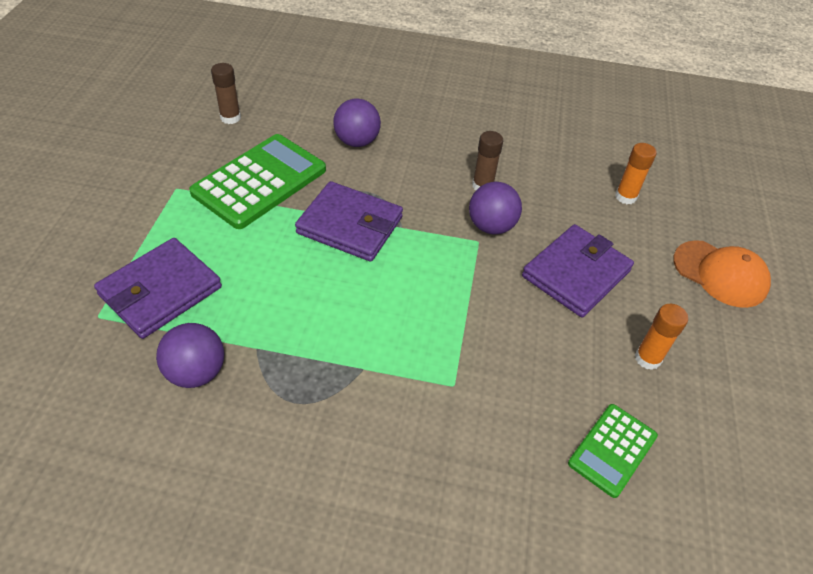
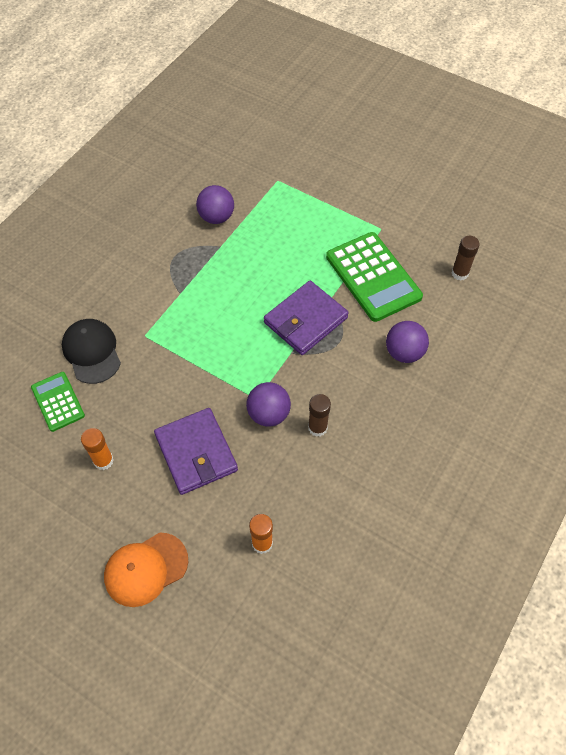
camera: 115 degrees right, 10 degrees up
(160, 291) = (285, 209): purple wallet -> none
(515, 442) = (92, 352): none -> black cap

